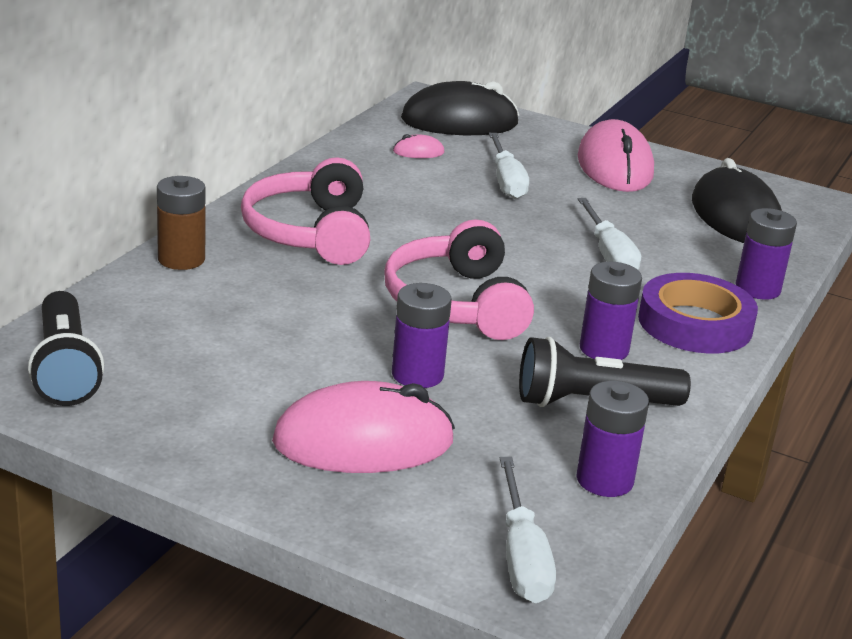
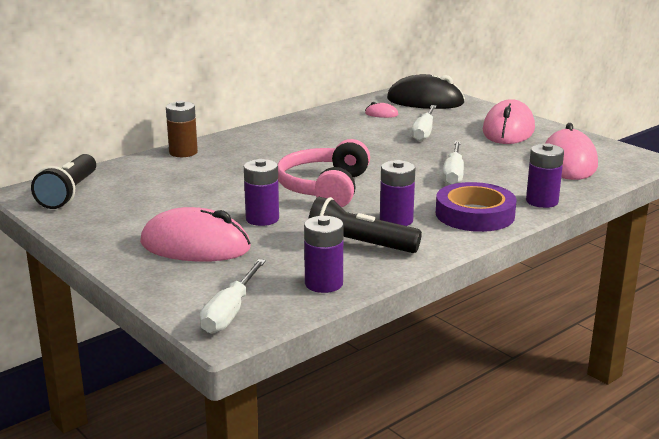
camera: 25 degrees right, 5 degrees down
(310, 233) = (271, 147): pink headphones -> none
(735, 217) = (568, 163): black mouse -> pink mouse

